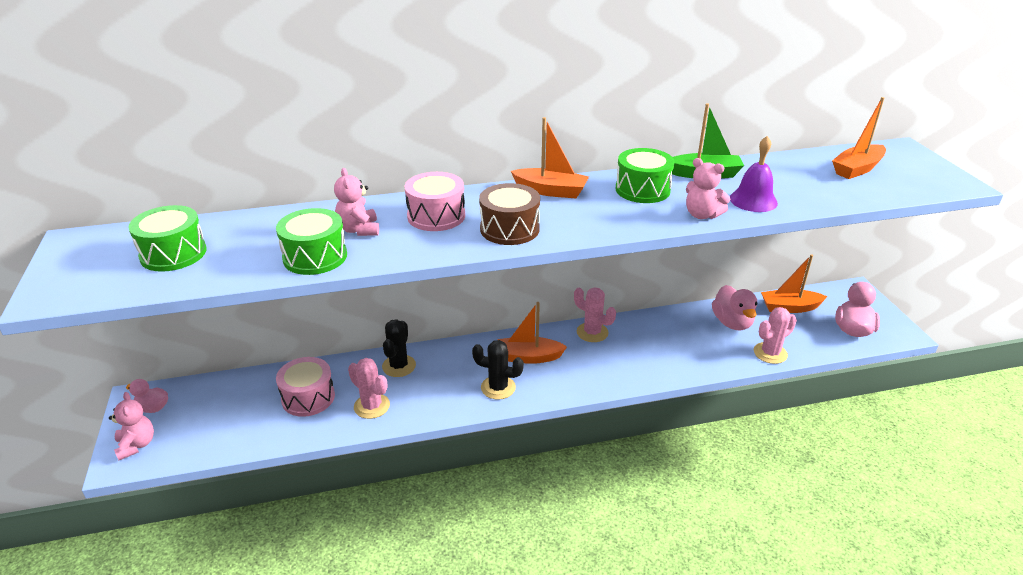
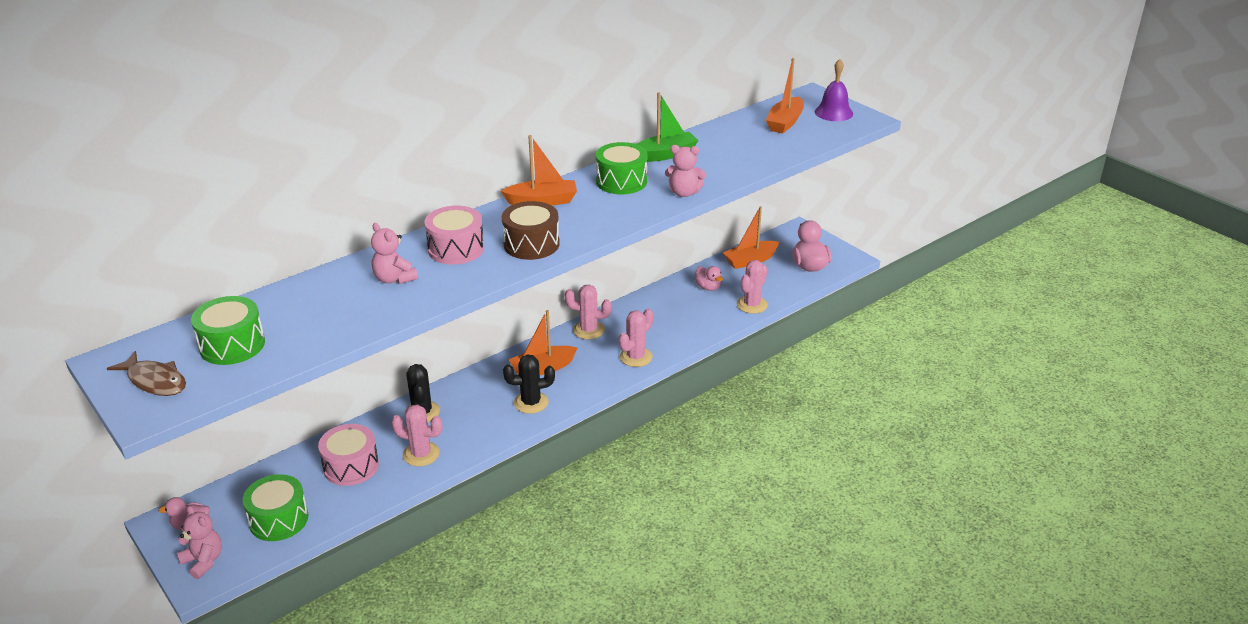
camera: 25 degrees left, 0 degrees up
(85, 268) = (155, 381): none -> brown fish
(315, 257) = (375, 312): green drum -> green drum (279, 520)
(623, 372) = (636, 357): none -> pink cactus
(732, 323) = (708, 287): pink duck -> pink duck, size x0.62
(753, 200) = (717, 170): purple bell -> purple bell (833, 112)

